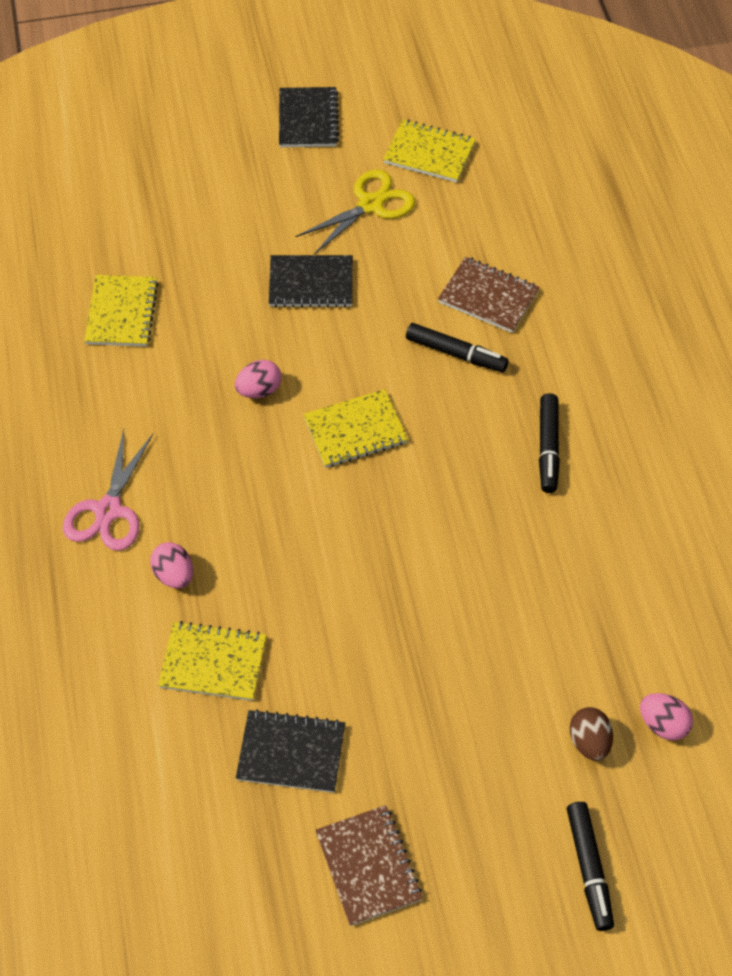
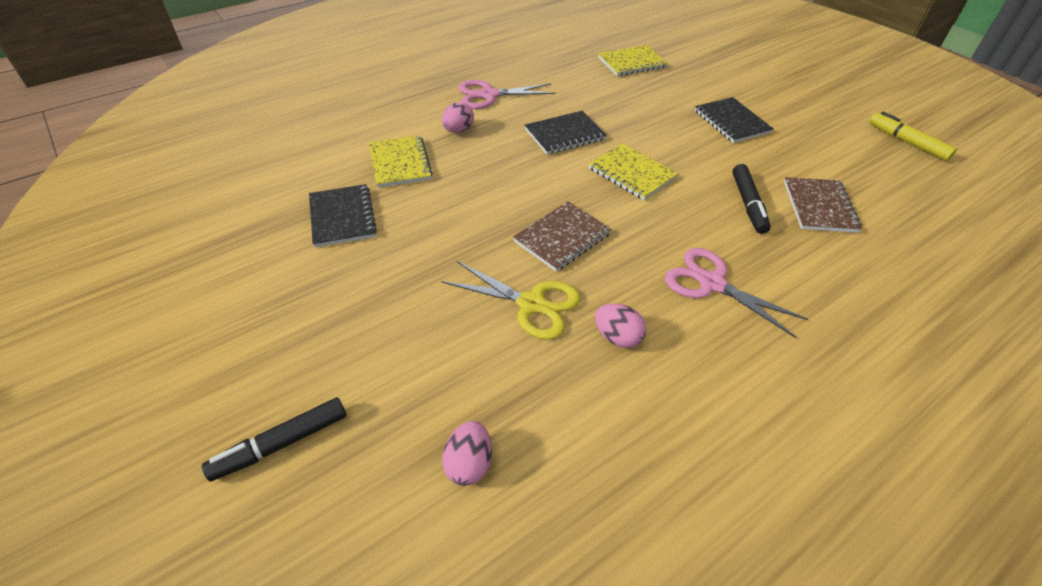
camera: 65 degrees right, 10 degrees down
(259, 390) = (625, 124): pink egg -> pink egg (617, 337)
(308, 119) = (858, 86): black notebook -> black notebook (564, 135)
(368, 866) = (254, 285): brown notebook -> brown notebook (562, 238)
(370, 205) = (826, 129): yellow scissors -> yellow scissors (531, 304)
(429, 153) = (907, 142): yellow notebook -> yellow marker
(548, 448) = (711, 283): black marker -> pink scissors
(589, 742) = (422, 403): brown egg -> none

